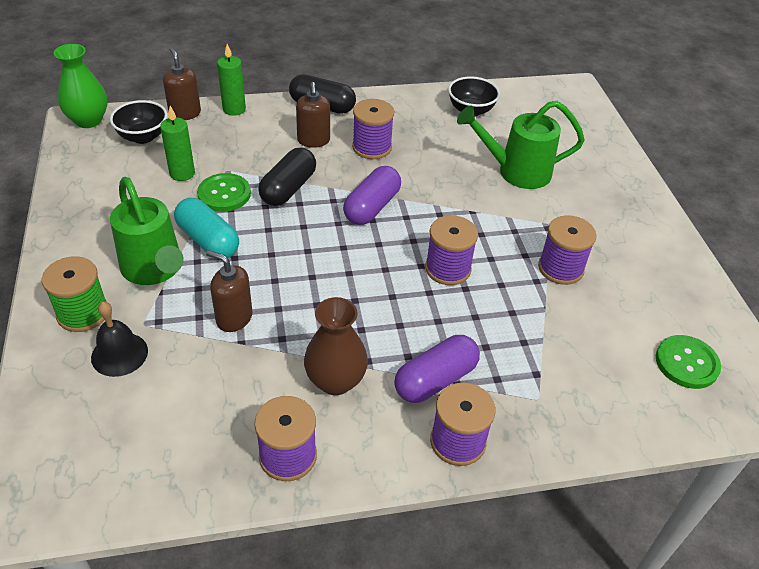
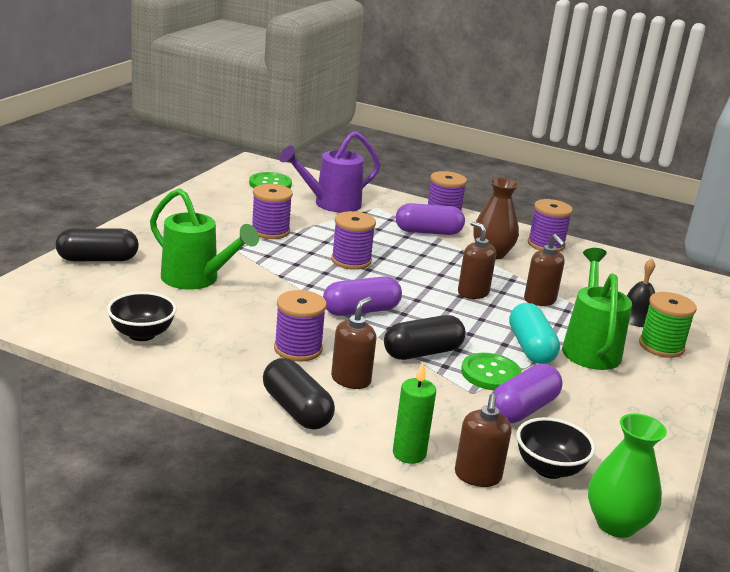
camera: 145 degrees left, 20 degrees down
(182, 173) = (523, 409): green candle -> purple capsule
(304, 289) = (473, 293): none -> brown soap dispenser
(583, 366) = (331, 204): none -> purple watering can
(600, 153) = (97, 259): none -> black capsule

